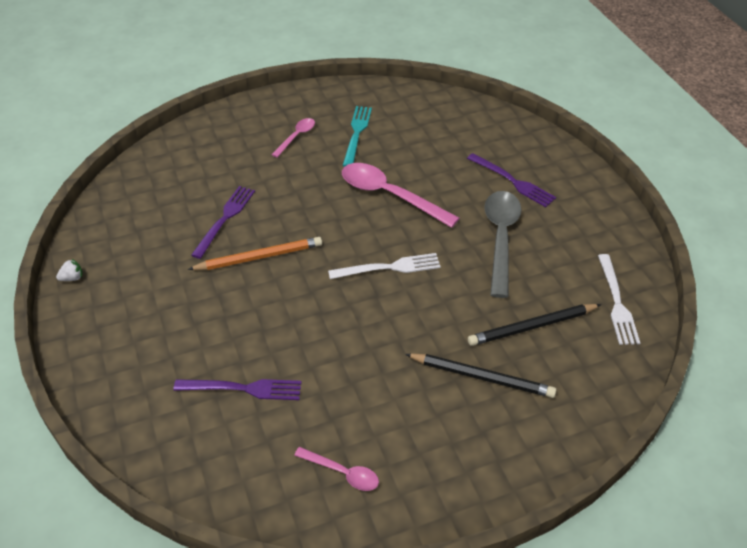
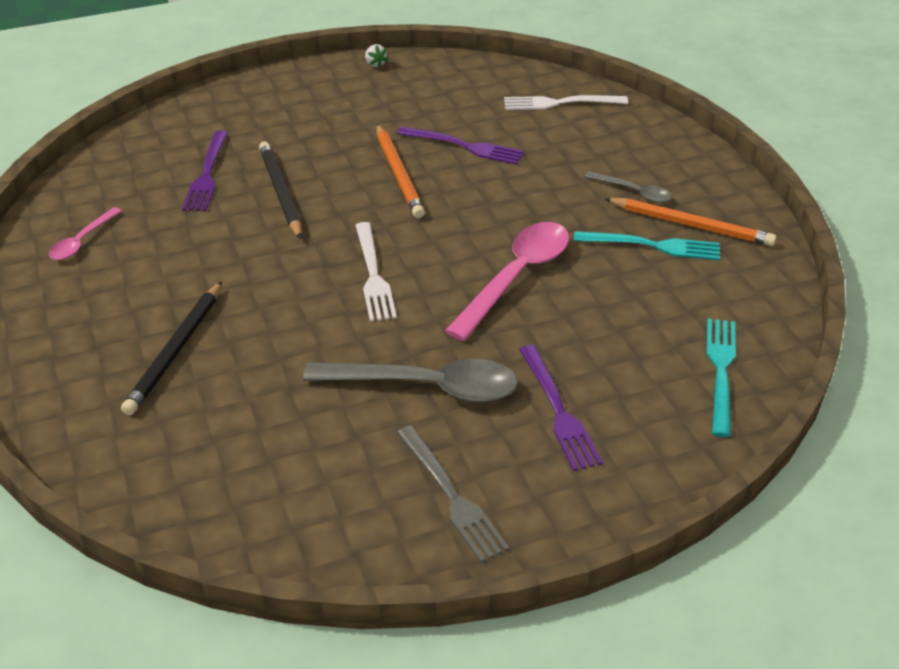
camera: 90 degrees right, 5 degrees down
(296, 137) = (633, 192): pink spoon -> grey spoon
(335, 116) = (690, 225): none -> orange pencil
(470, 119) = (720, 370): none -> turquoise fork
(513, 182) = (559, 412): purple fork -> purple fork turned 60 degrees counterclockwise
(532, 326) = (249, 406): black pencil -> black pencil (281, 192)
(588, 226) = (452, 497): none -> grey fork
(617, 303) = (277, 509): white fork -> white fork (559, 103)

